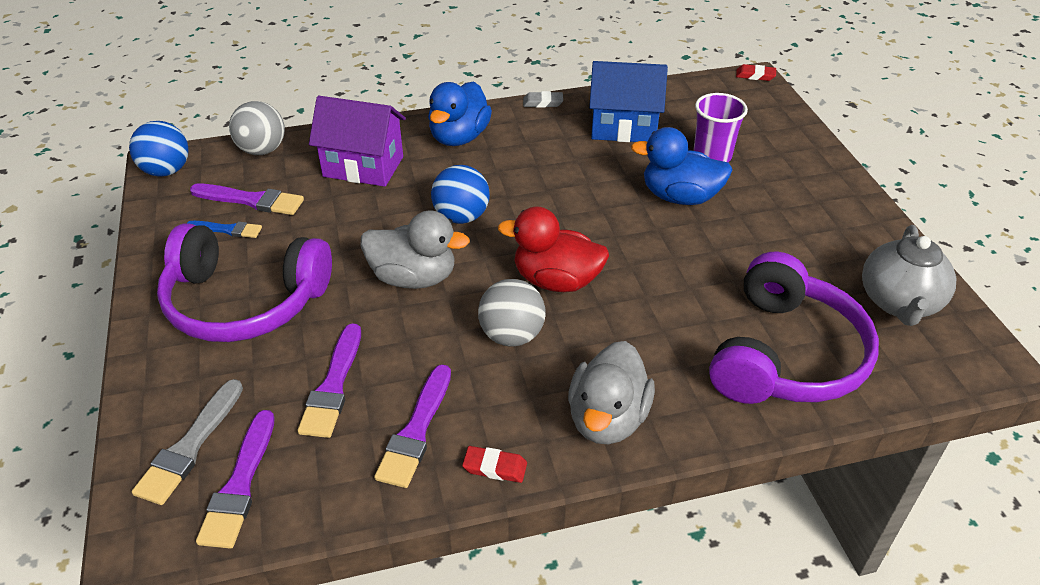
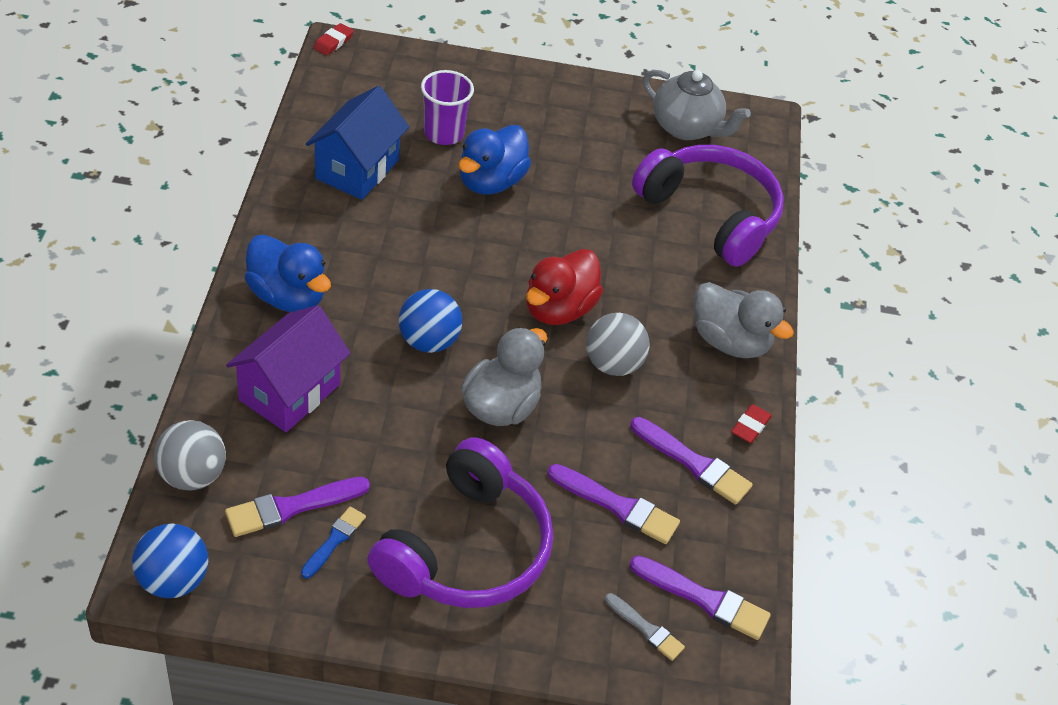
camera: 75 degrees left, 5 degrees up
(190, 446) = (646, 629): grey brush -> grey brush, size x0.63
(251, 200) = (291, 507): purple brush -> purple brush turned 150 degrees counterclockwise
(543, 102) = (268, 208): grey eraser -> none

